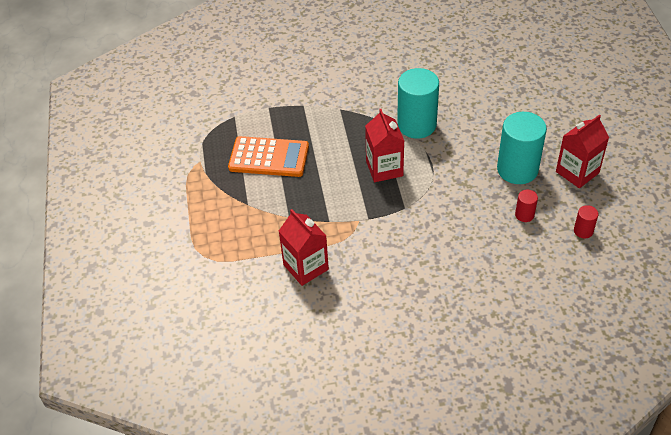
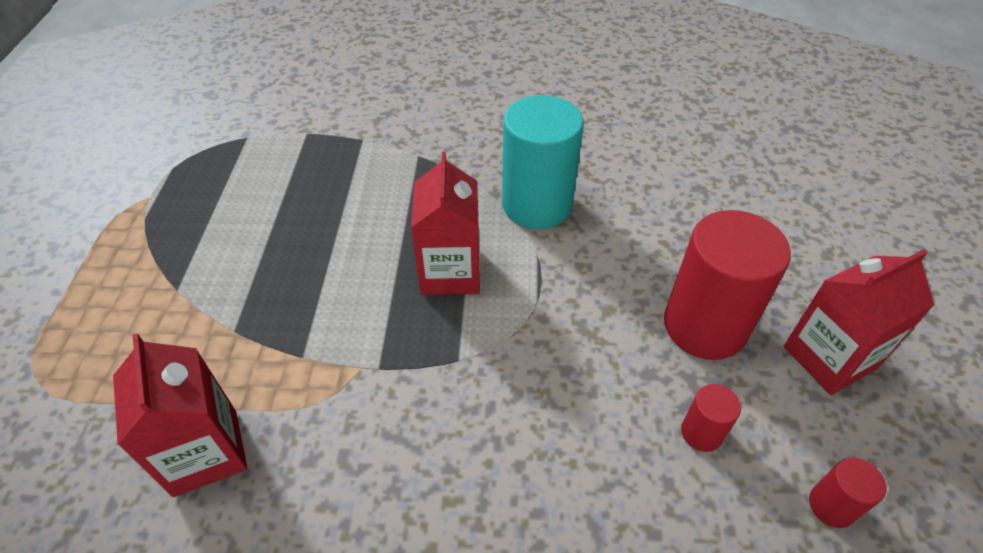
camera: 10 degrees right, 0 degrees up
(269, 157) = (262, 212): orange calculator -> none
(517, 169) = (704, 326): turquoise cylinder -> red cylinder

